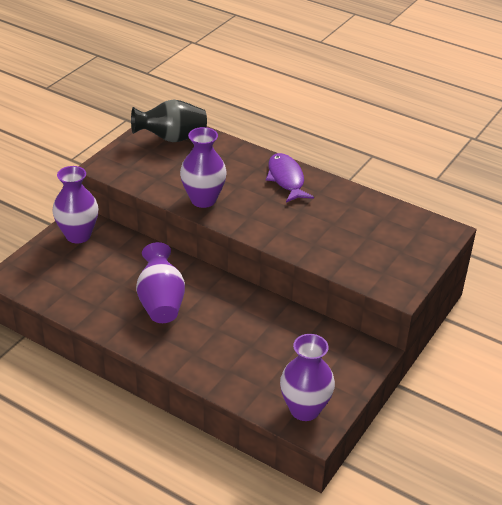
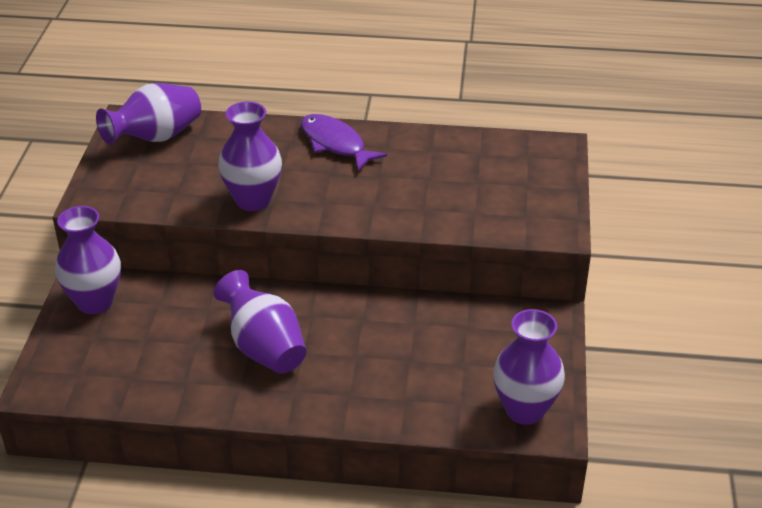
camera: 25 degrees left, 0 degrees up
(171, 138) = (156, 137): black vase -> purple vase

